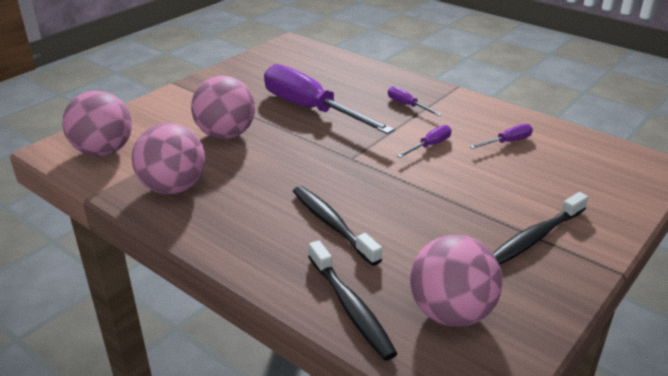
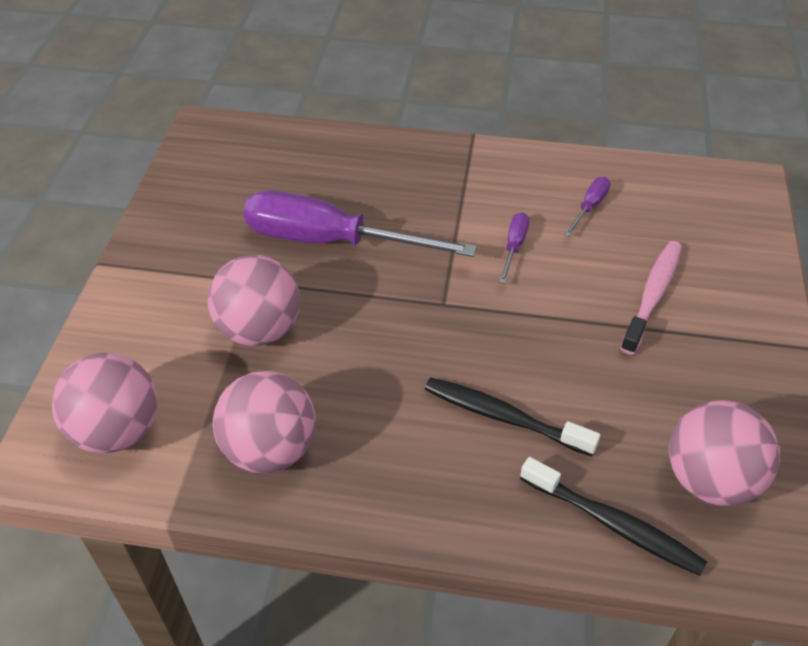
camera: 30 degrees left, 15 degrees up
(407, 105) = (440, 189): purple screwdriver -> none
(509, 200) = (652, 295): none -> pink toothbrush
(535, 237) = (712, 337): black toothbrush -> none

